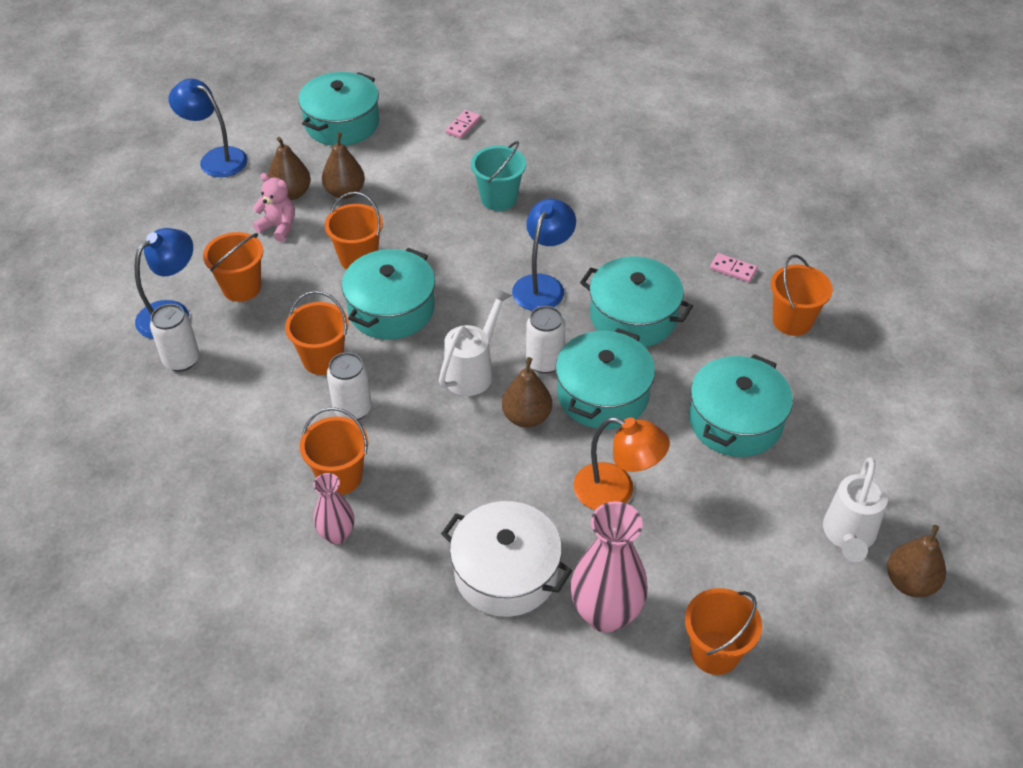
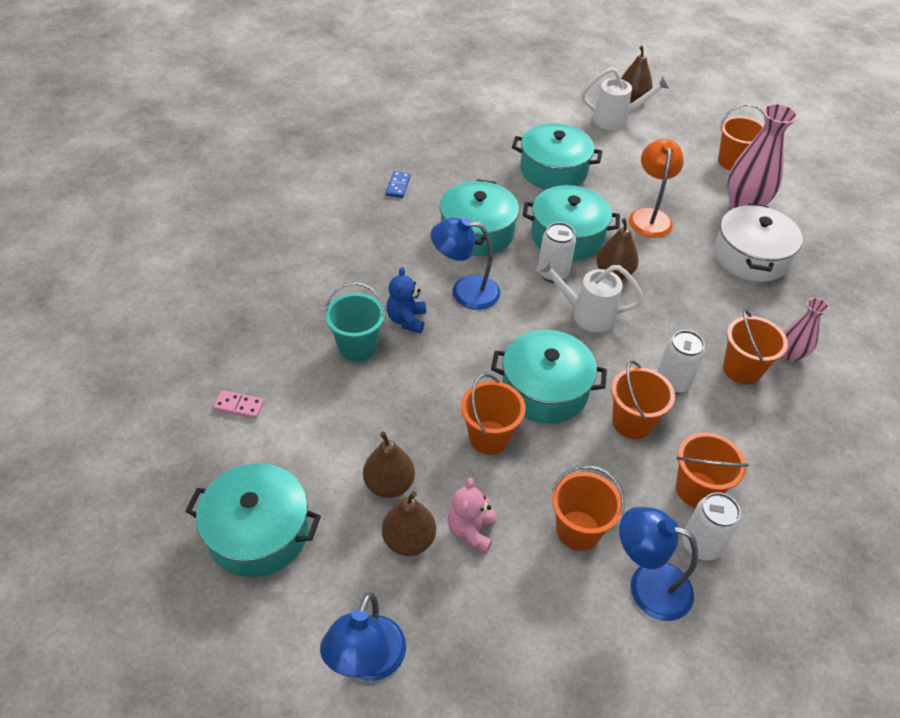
camera: 110 degrees left, 0 degrees up
(519, 236) = (406, 320): none -> blue teddy bear
(733, 269) = (398, 186): pink domino -> blue domino
(792, 321) = (442, 153): orange bucket -> orange bucket (697, 490)

